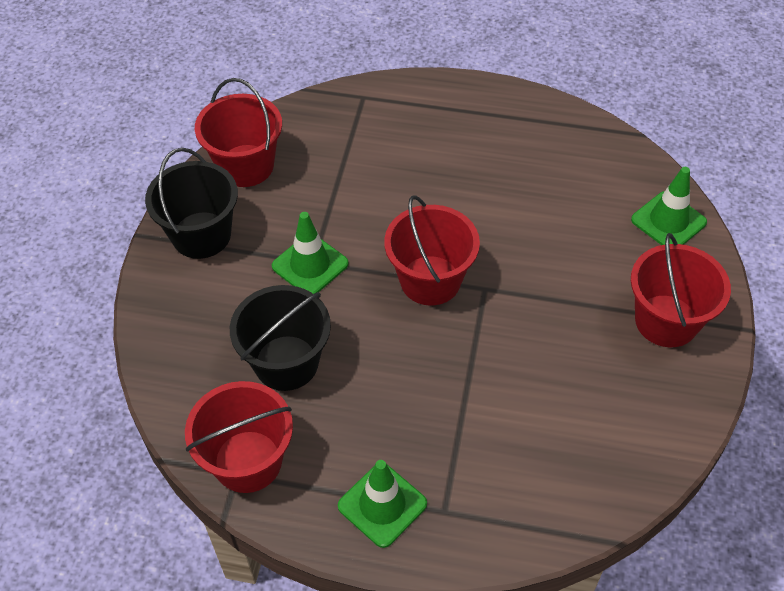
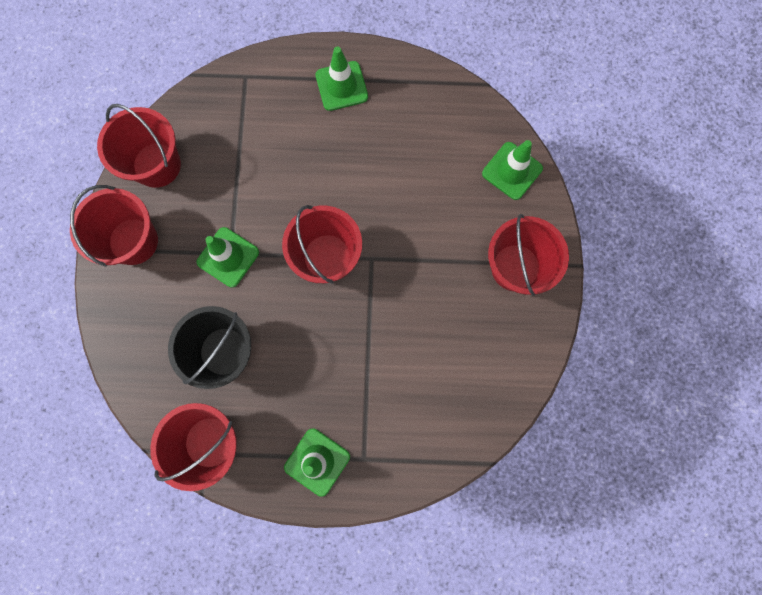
camera: 10 degrees left, 25 degrees up
(201, 235) = (133, 241): black bucket -> red bucket
(472, 118) = (341, 86): none -> green traffic cone

